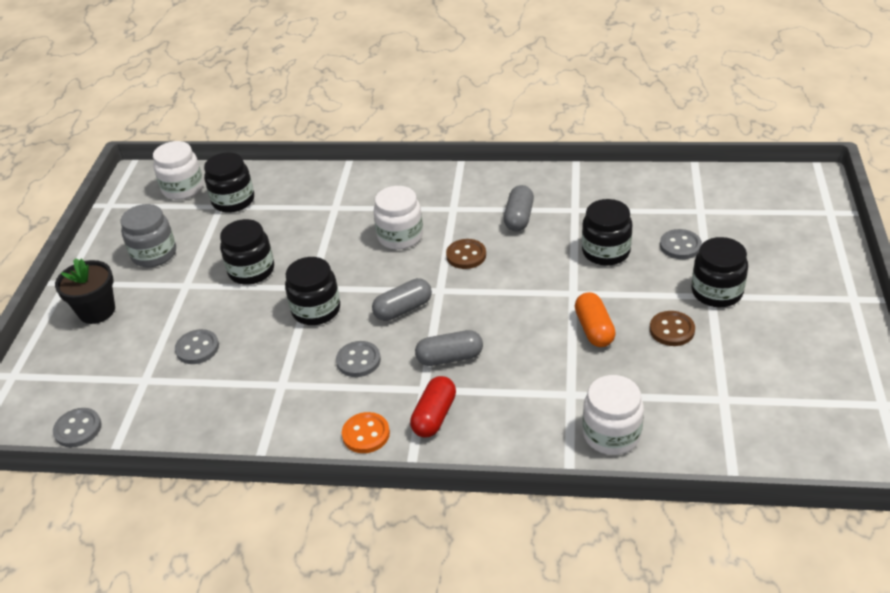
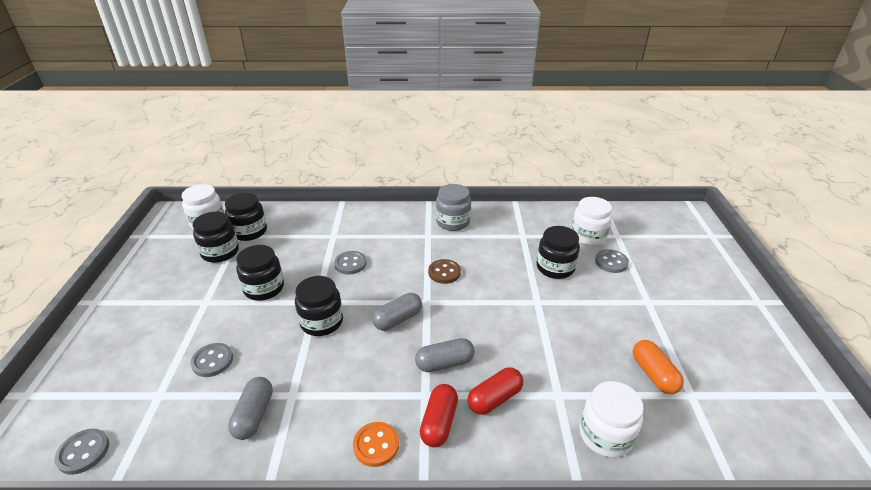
camera: 10 degrees left, 5 degrees down
(97, 311) = (120, 328): black flower pot -> none
(154, 254) = (179, 275): grey jar -> grey jar (453, 222)
(358, 360) = (363, 368): grey button -> grey button (350, 264)
(400, 236) = (388, 258): white jar -> white jar (588, 236)
(499, 395) = (495, 398): none -> red capsule
(519, 217) = (481, 242): grey capsule -> grey capsule (254, 415)
(594, 329) = (563, 333): orange capsule -> orange capsule (653, 374)
(672, 330) = (627, 332): brown button -> none
(716, 292) = (651, 299): black jar -> black jar (220, 252)

